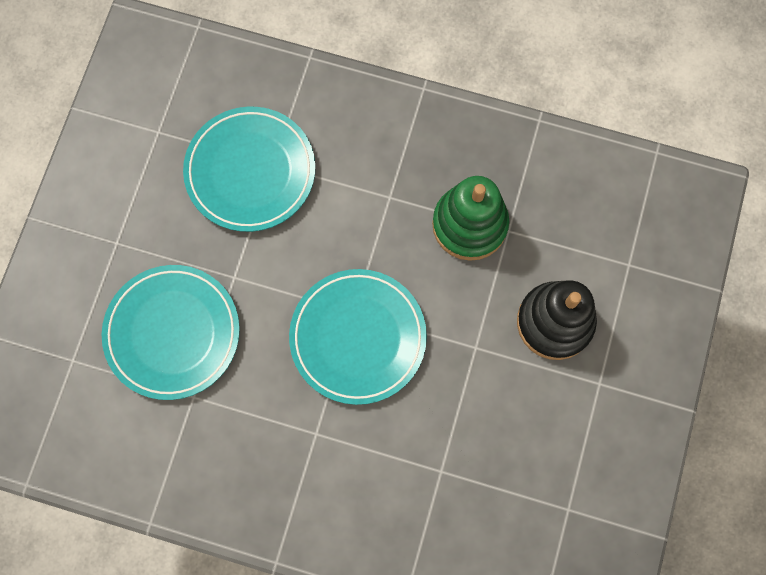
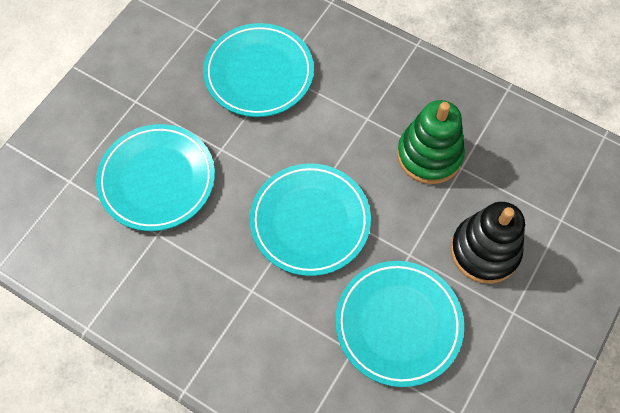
camera: 15 degrees right, 10 degrees down
(482, 429) = (398, 324): none -> turquoise plate

